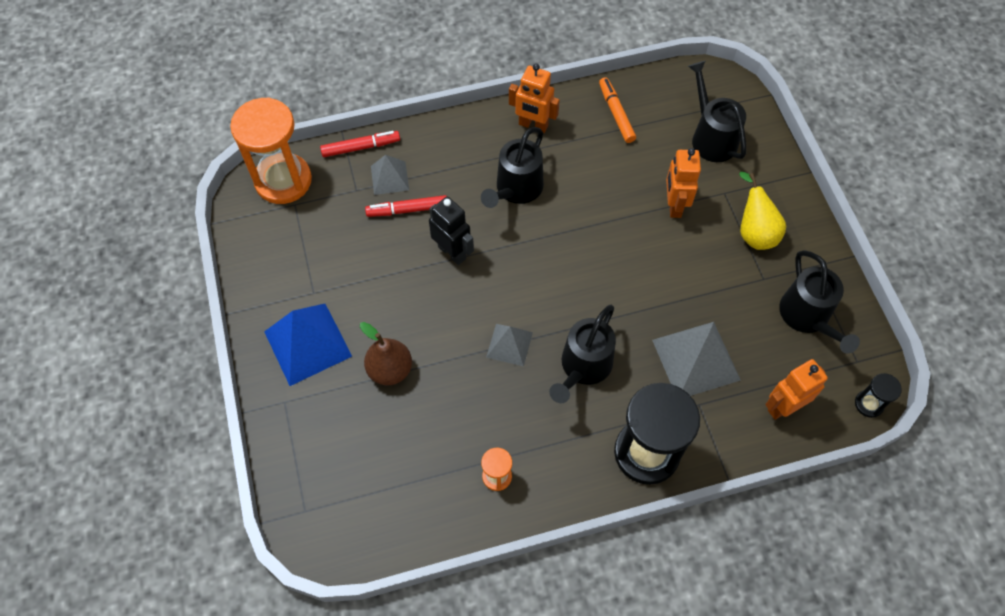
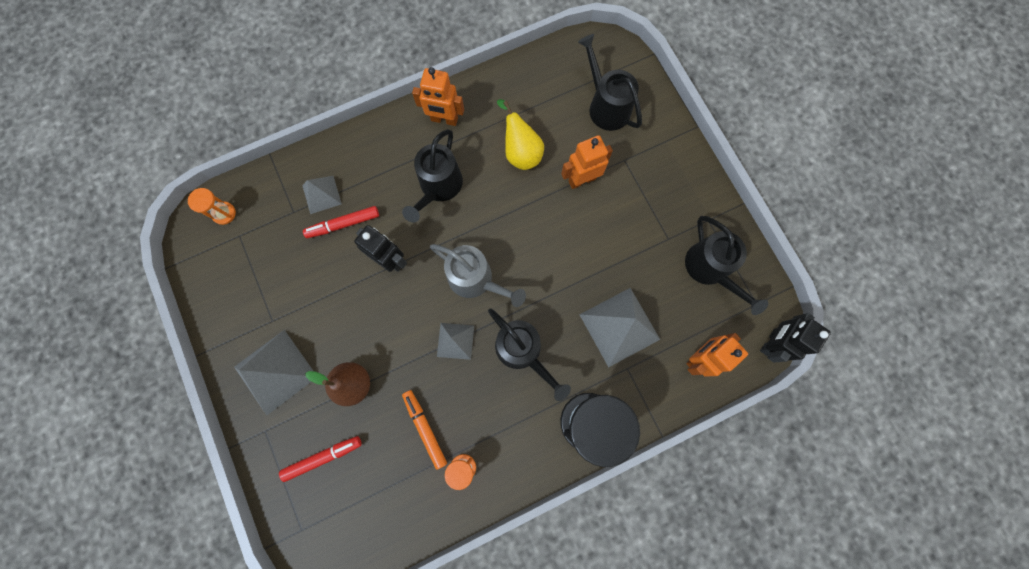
camera: 10 degrees left, 15 degrees up
(283, 180) = (224, 213): orange hourglass -> orange hourglass, size x0.45
(307, 344) = (275, 372): blue pyramid -> grey pyramid
(361, 147) = (290, 168): red marker -> red marker (323, 457)
(542, 287) = (476, 280): none -> grey watering can
(583, 368) = (523, 351): black watering can -> black watering can turned 60 degrees counterclockwise
(616, 113) = (518, 95): orange marker -> orange marker (425, 428)
(674, 205) = (581, 179): orange robot -> orange robot turned 75 degrees clockwise
(754, 232) = (655, 194): yellow pear -> yellow pear (520, 152)
(869, 404) = (770, 342): black hourglass -> black robot

